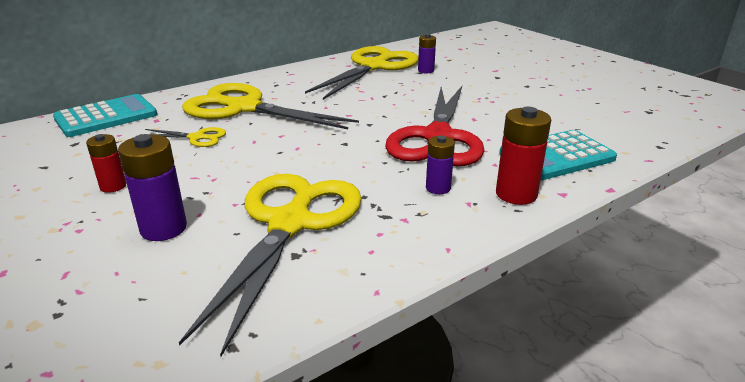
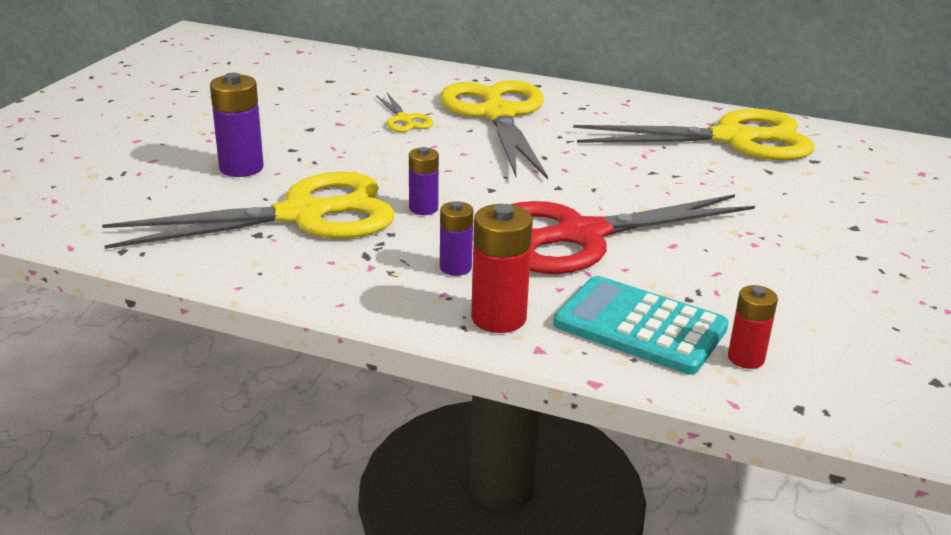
camera: 55 degrees right, 0 degrees up
(106, 117) = (392, 69): turquoise calculator -> none
(113, 186) = (280, 124): red battery -> red battery (746, 358)
(426, 71) = (782, 173): purple battery -> purple battery (423, 208)

